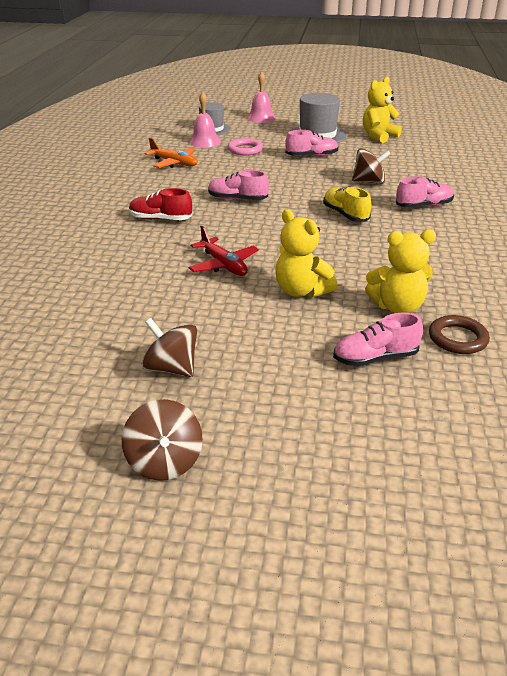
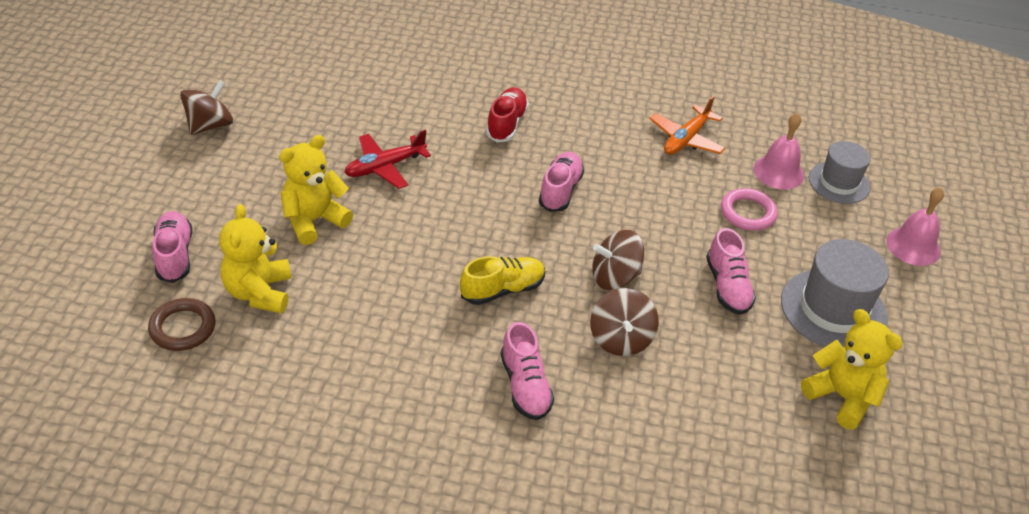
camera: 90 degrees right, 10 degrees up
(164, 461) = (98, 119): brown spinning top -> brown spinning top (614, 277)

